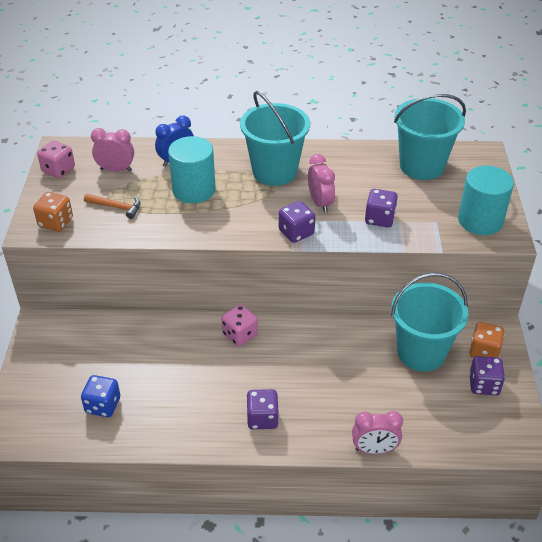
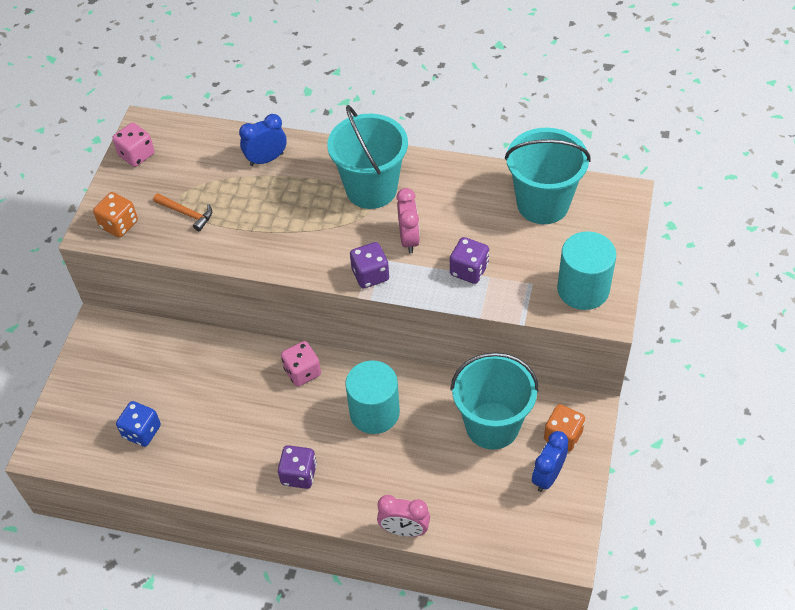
camera: 15 degrees right, 10 degrees up
(116, 170) = (198, 163): pink clock -> none
(194, 190) = (275, 202): turquoise cylinder -> turquoise cylinder (374, 412)
(484, 385) = (548, 476): purple dice -> blue clock

